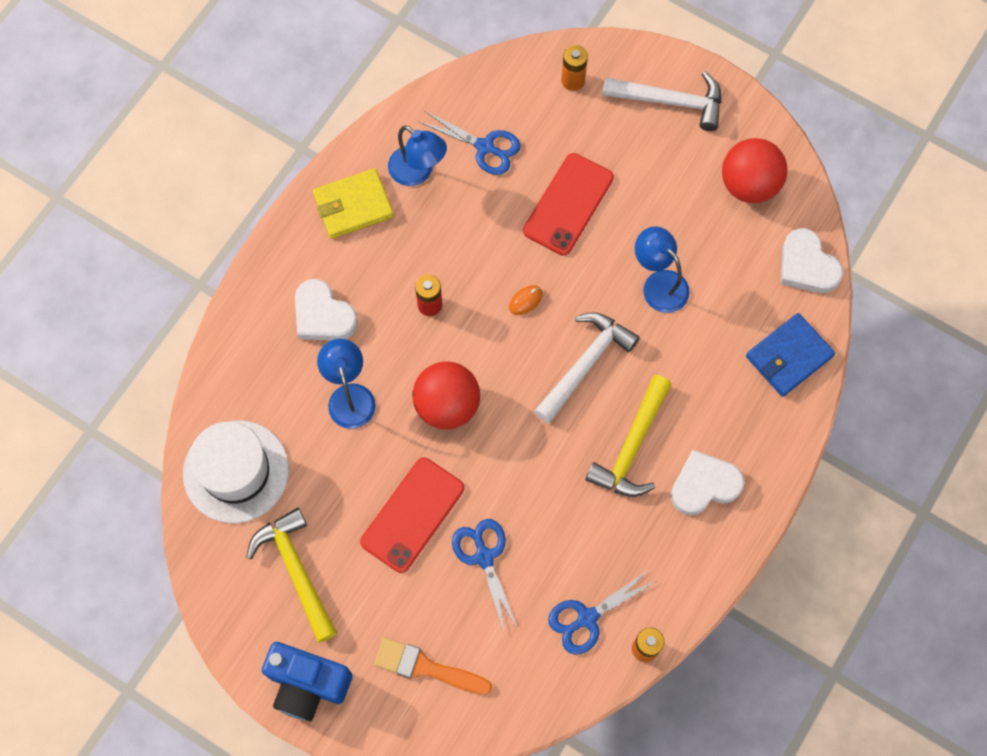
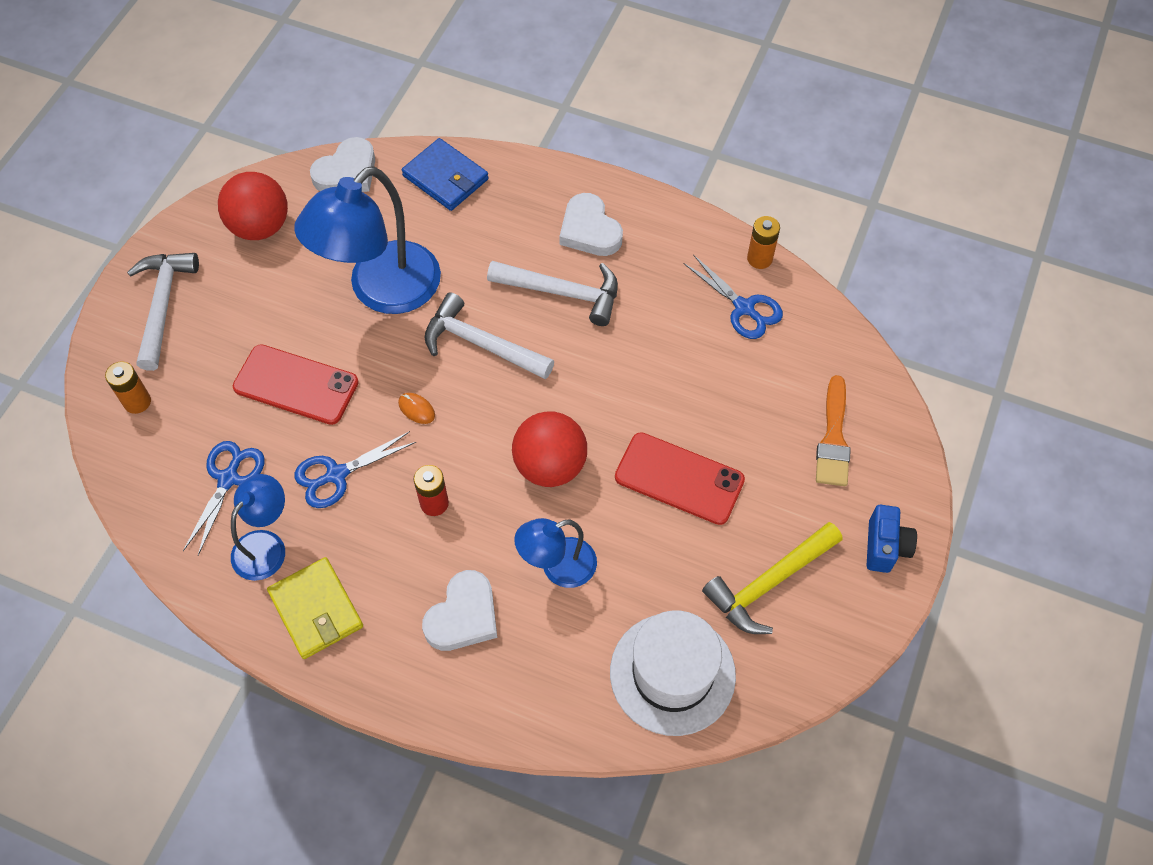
camera: 100 degrees left, 10 degrees down
(307, 684) = (885, 547): blue camera -> blue camera, size x0.66
(484, 556) = (706, 405): blue scissors -> blue scissors (336, 475)
(632, 447) = (563, 293): yellow hammer -> white hammer
(659, 284) = (382, 291): blue lamp -> blue lamp, size x1.84

